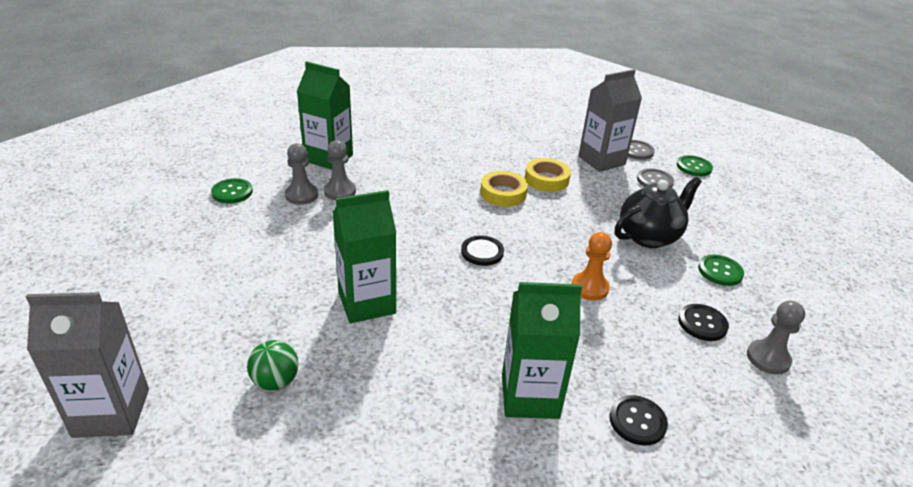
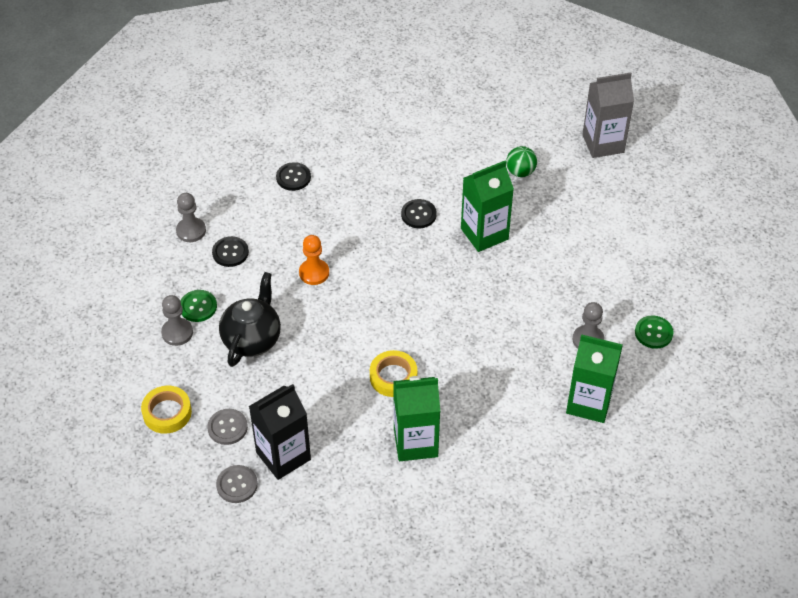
camera: 175 degrees right, 15 degrees up
(340, 191) = (554, 351): grey pawn -> grey pawn (177, 333)
(482, 252) = (405, 296): black button -> black button (418, 215)
(530, 396) = (360, 184): green carton -> green carton (415, 442)
(546, 179) = (348, 408): yellow tape -> yellow tape (167, 413)
(601, 160) = (283, 456): grey carton -> black carton
(649, 236) = (252, 339): black teapot -> black teapot turned 150 degrees clockwise
(694, 167) = (174, 463): green button -> none

